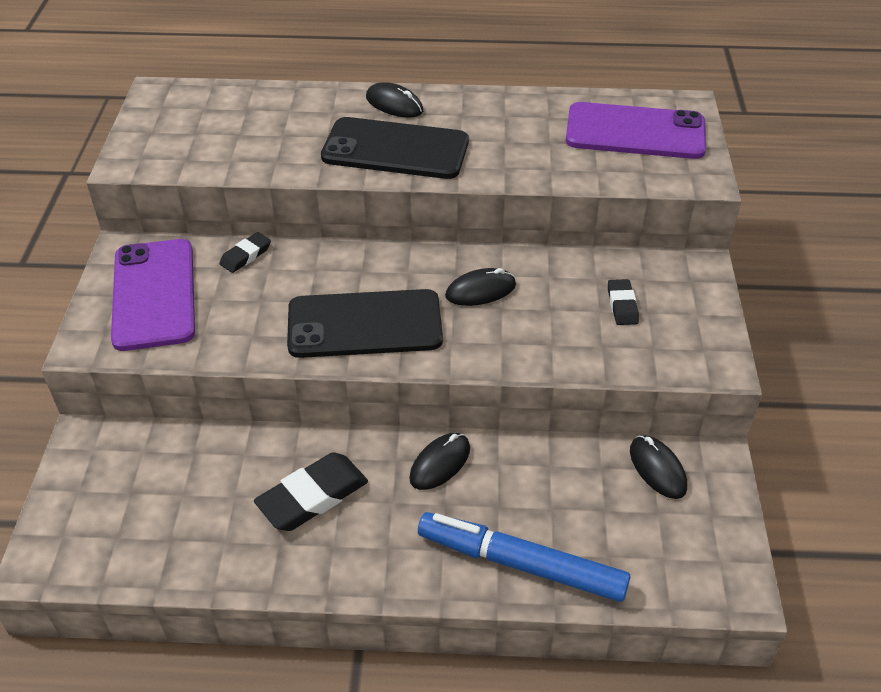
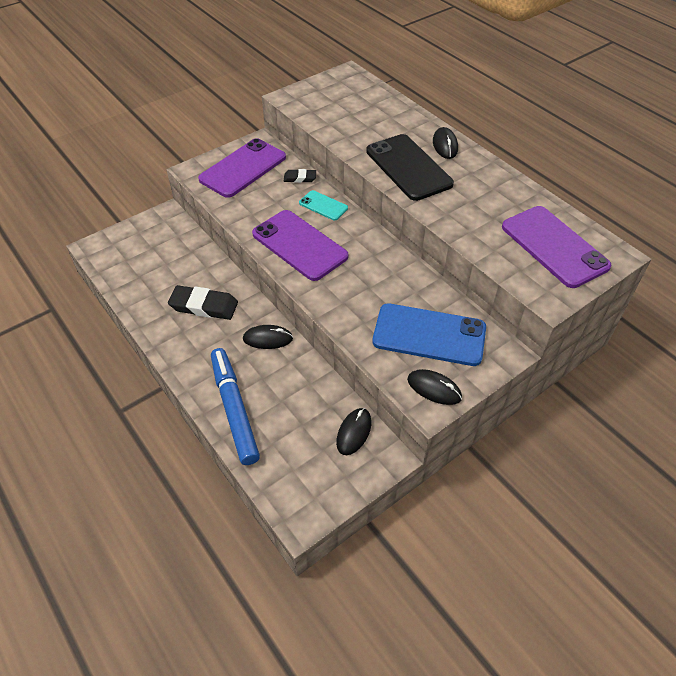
camera: 50 degrees right, 5 degrees up
(322, 265) = (323, 205): none -> turquoise phone
(364, 324) = (299, 245): black phone -> purple phone
(480, 291) = (372, 271): black mouse -> black mouse (434, 388)
(622, 305) = (429, 335): black eraser -> blue phone

